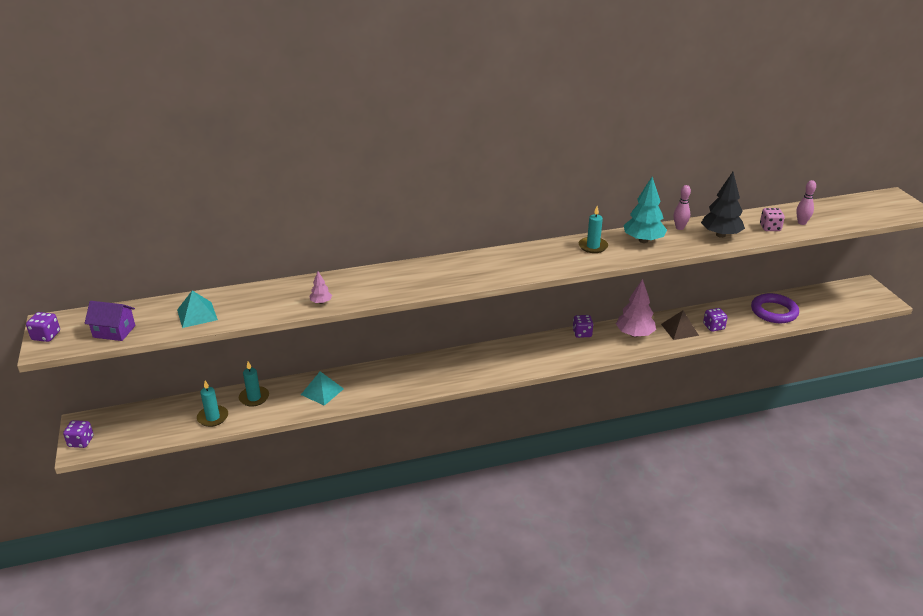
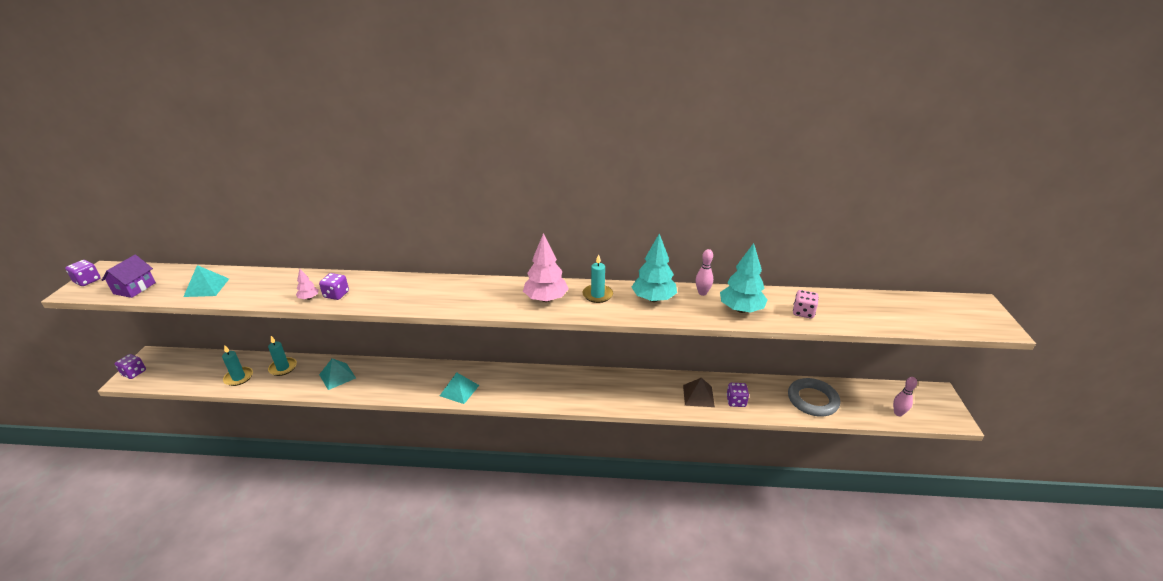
camera: 20 degrees right, 0 degrees up
(114, 331) = (134, 288): purple house -> purple house turned 75 degrees clockwise
(459, 375) = (459, 390): none -> turquoise pyramid
(582, 333) = (599, 376): purple dice -> purple dice (336, 294)
(634, 334) = (649, 390): pink tree -> pink tree (546, 299)
(720, 235) = (741, 309): black tree -> turquoise tree
(774, 312) = (812, 400): purple ring -> grey ring
(801, 223) = (845, 314): pink bowling pin -> pink bowling pin (898, 413)

